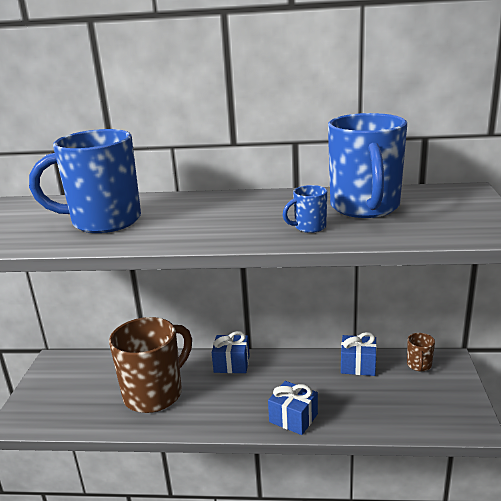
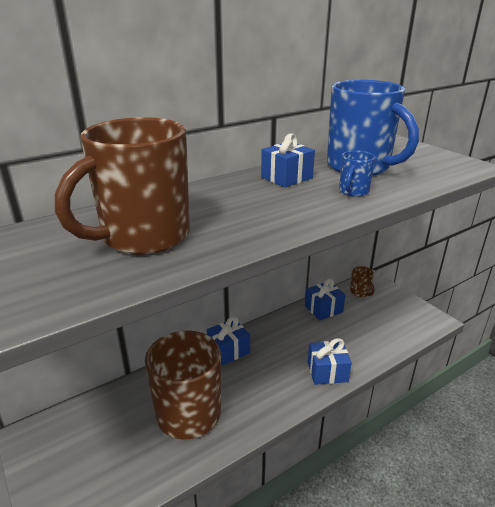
camera: 40 degrees left, 5 degrees up
(104, 221) = (143, 237): blue mug -> brown mug
(278, 203) = (286, 178): none -> blue gift

